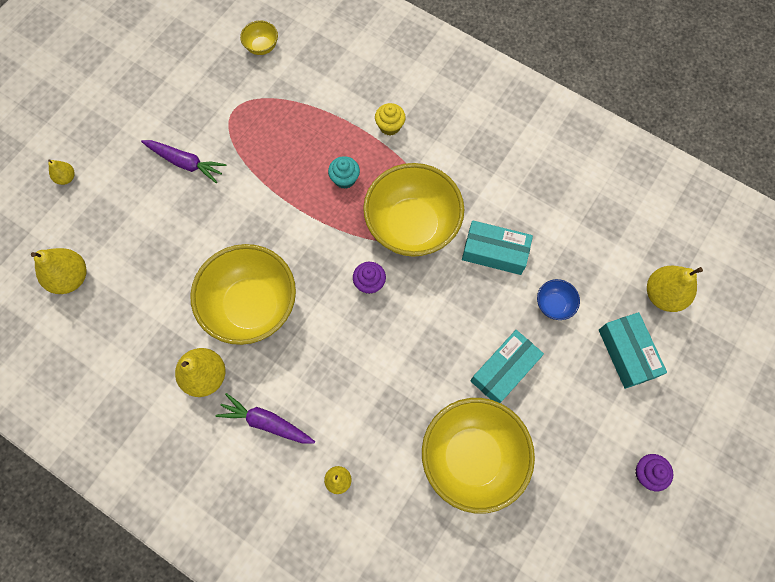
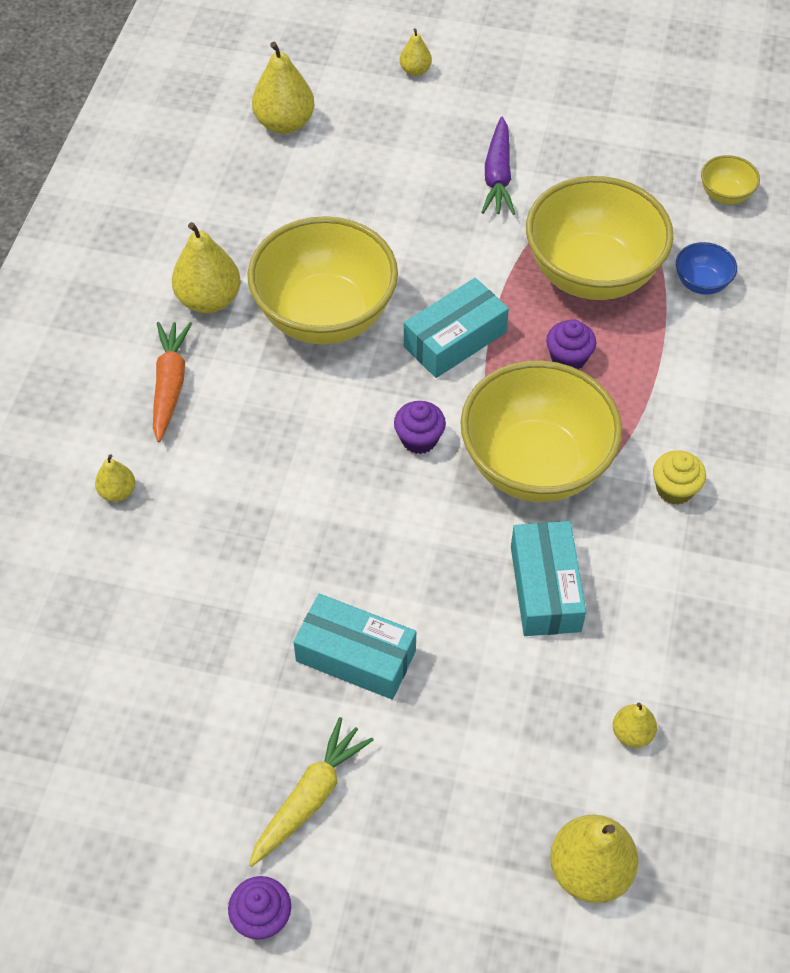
camera: 70 degrees right, 15 degrees down
(266, 422) = (170, 384): purple carrot -> orange carrot
(345, 179) = (568, 358): turquoise cupcake -> purple cupcake
(390, 126) = (686, 386): yellow cupcake -> yellow cupcake (674, 489)
(472, 457) = (204, 649): yellow bowl -> yellow bowl (591, 273)
(554, 304) = (494, 699): blue bowl -> blue bowl (701, 283)
(584, 424) = (310, 797): none -> yellow carrot
(594, 243) = (632, 733): none -> yellow pear
(627, 353) = (457, 835): turquoise box -> turquoise box (455, 339)

